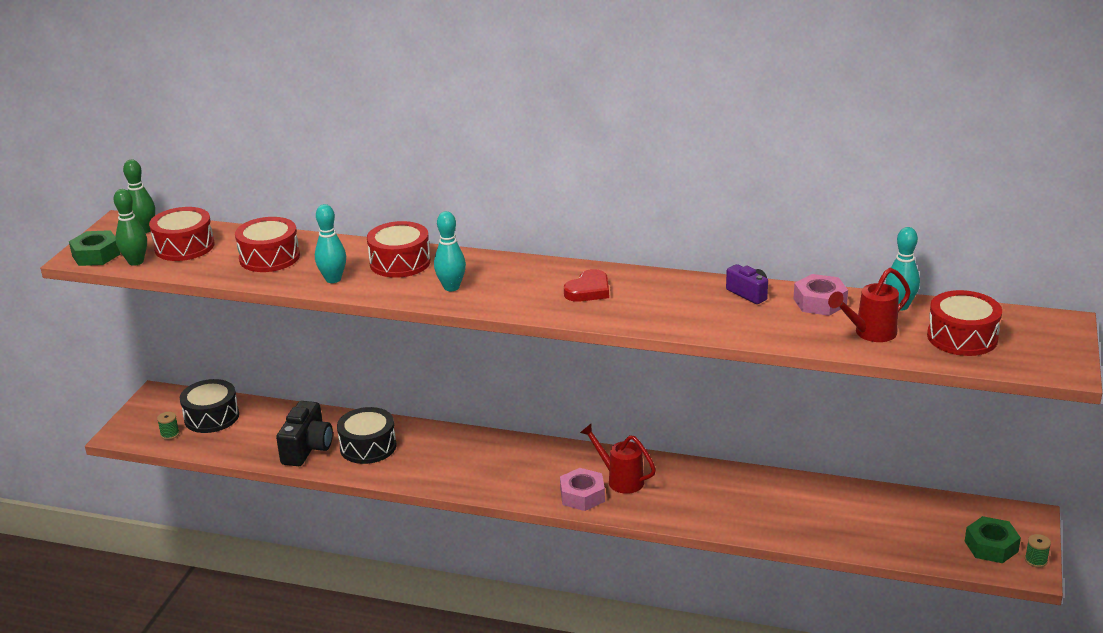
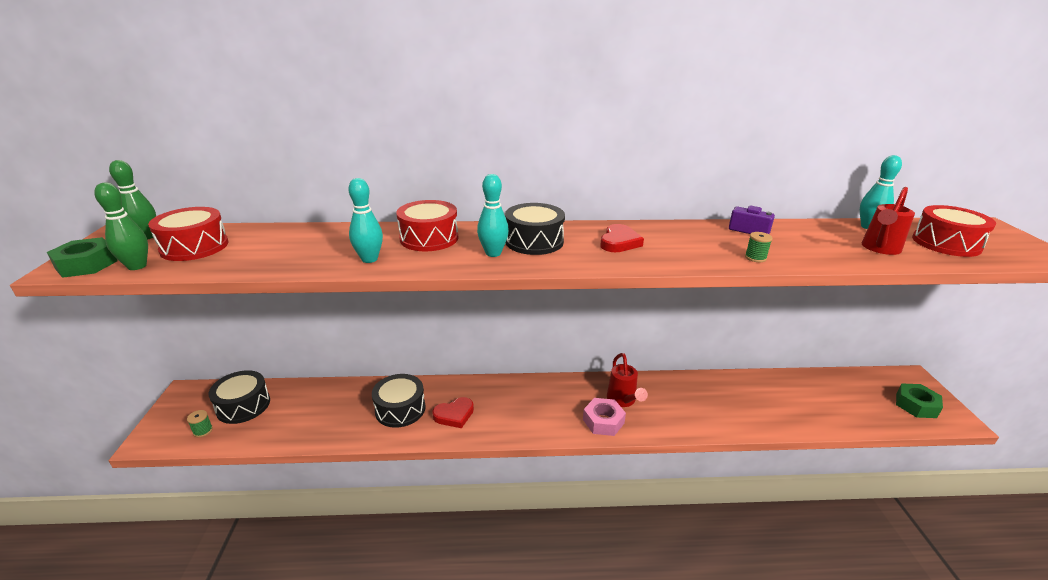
camera: 20 degrees left, 0 degrees up
(269, 257) = (293, 247): red drum -> none
(307, 448) = (345, 421): black camera -> none
(422, 461) = (454, 415): none -> red heart
(501, 279) = (534, 241): none -> black drum
(620, 480) = (623, 401): red watering can -> red watering can turned 120 degrees counterclockwise
(819, 302) = (809, 231): pink nut -> none
(1036, 560) = (953, 411): green spool -> green spool (755, 258)

